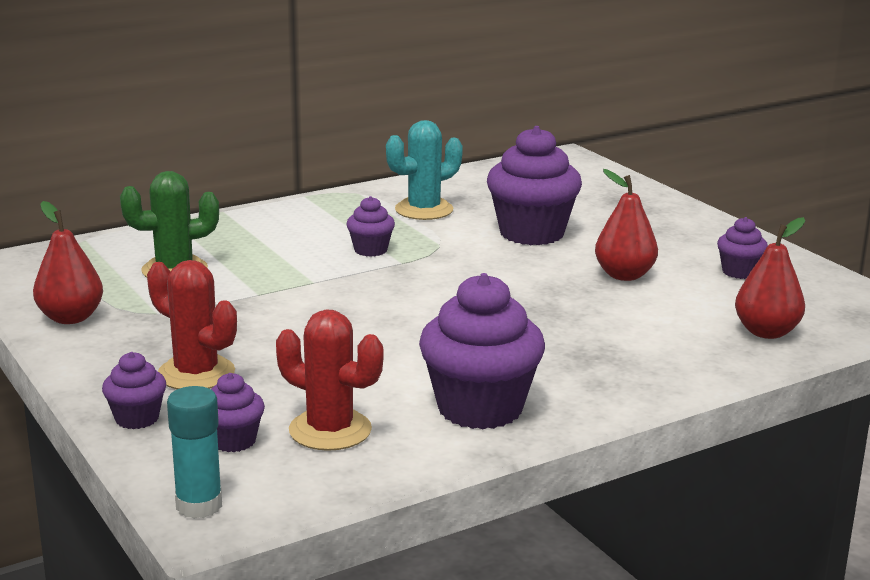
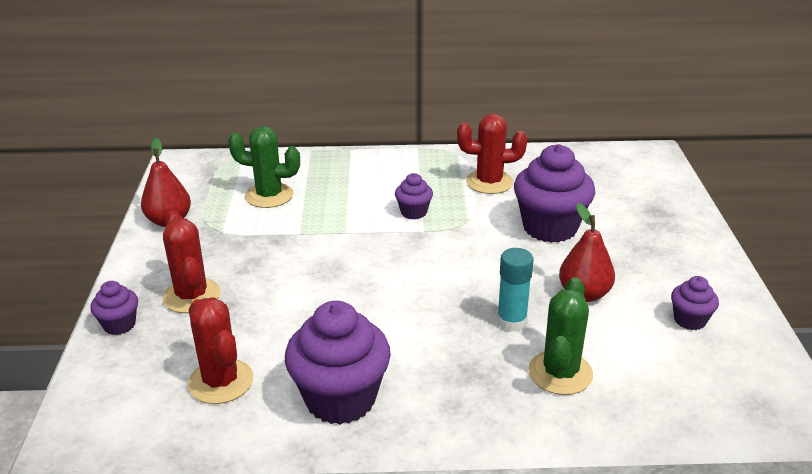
camera: 30 degrees right, 10 degrees up
(199, 505) = (77, 420): turquoise glue stick -> turquoise glue stick (511, 322)
(233, 441) = (153, 368): purple cupcake -> none
(424, 210) = (489, 182): turquoise cactus -> red cactus
(669, 335) = (560, 373): none -> green cactus
(766, 332) = (651, 398): red pear -> none

